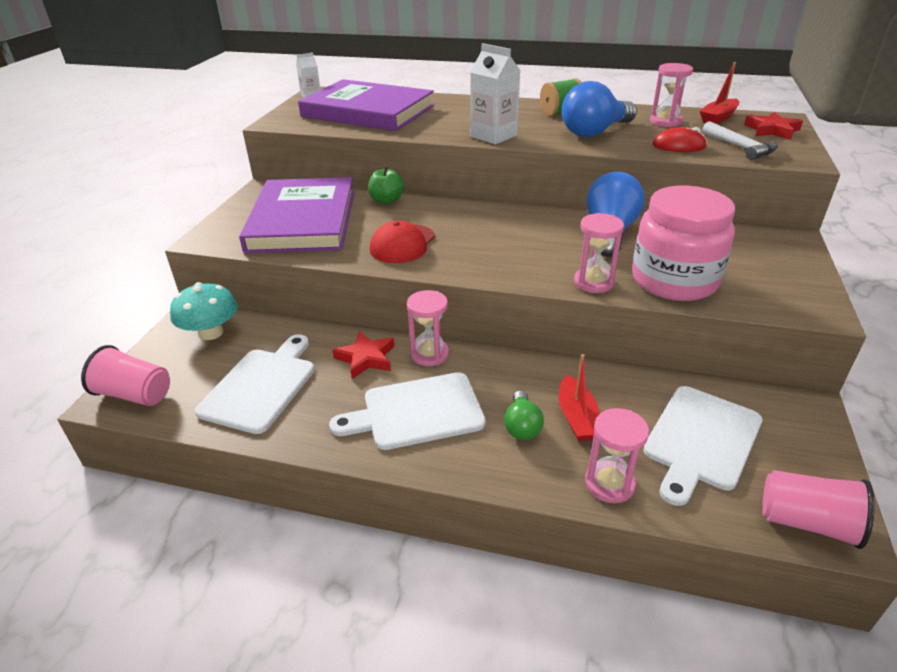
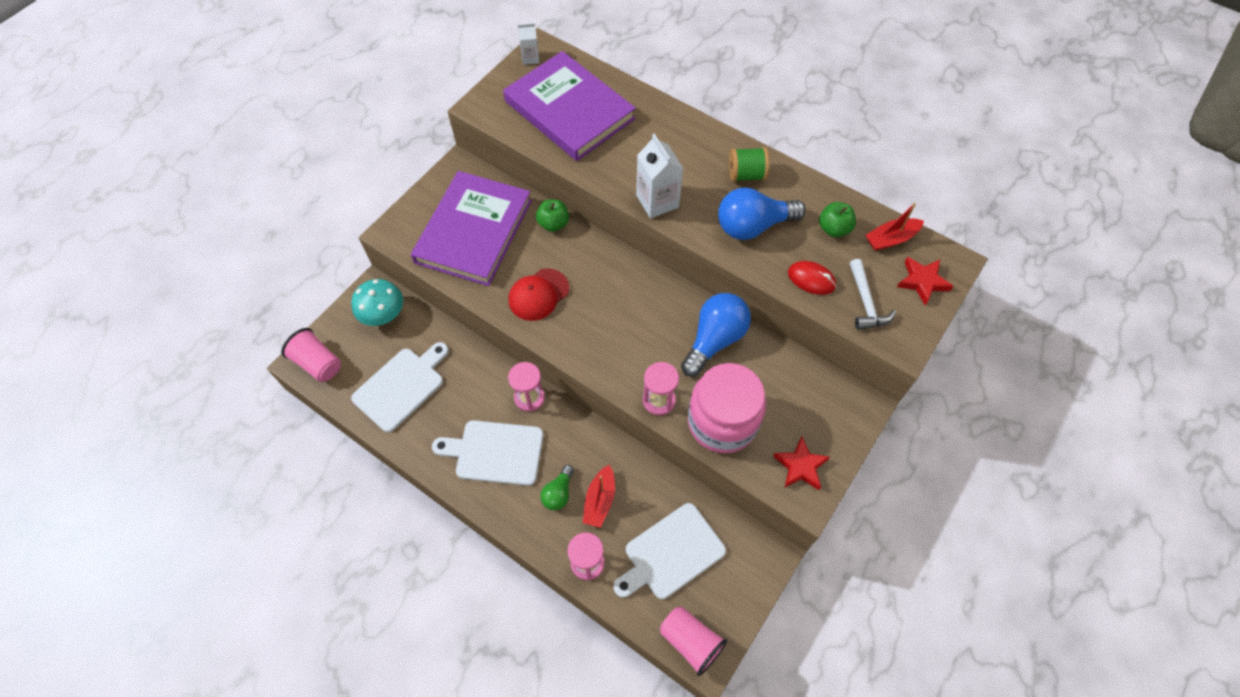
camera: 20 degrees right, 25 degrees up
(366, 358) = (482, 385): red star -> red star (800, 466)
(665, 122) = (833, 229): pink hourglass -> green apple

